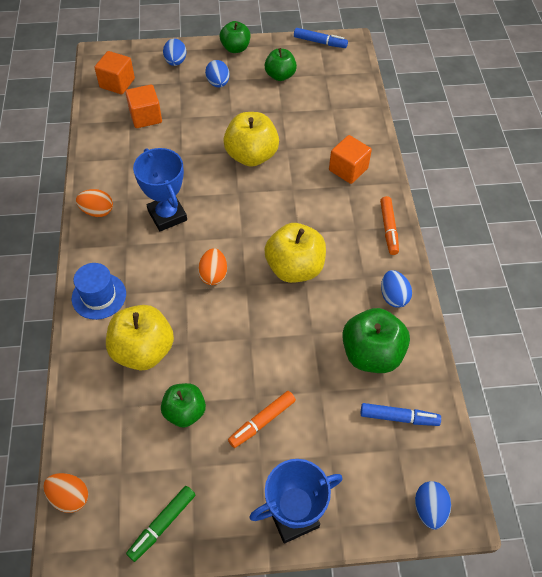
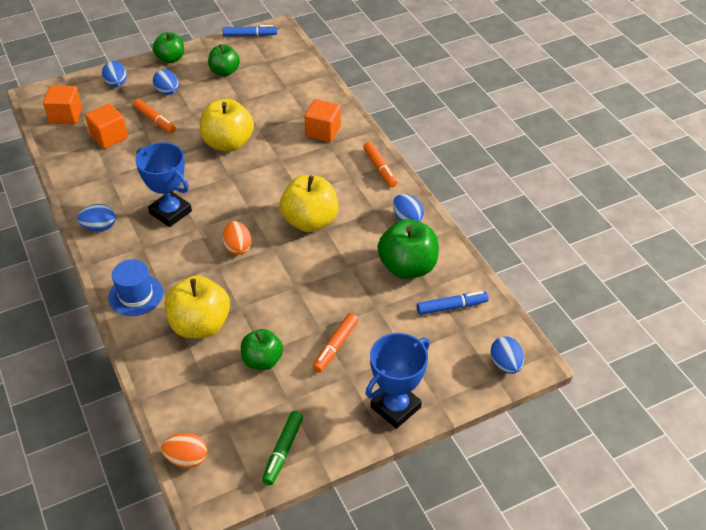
camera: 20 degrees left, 10 degrees down
(97, 211) = (99, 227): orange egg -> blue egg
(194, 111) = (155, 120): none -> orange marker

